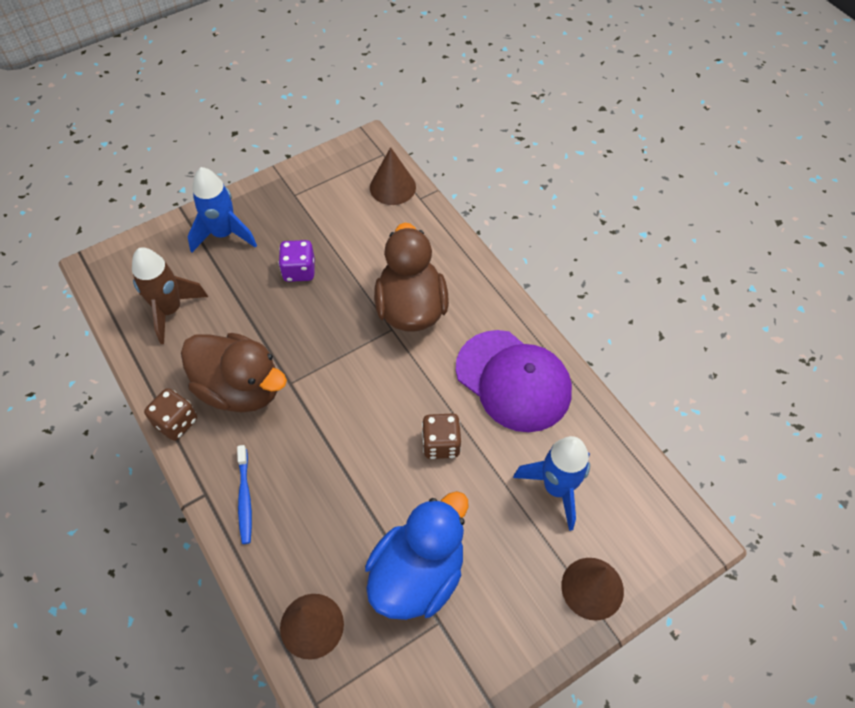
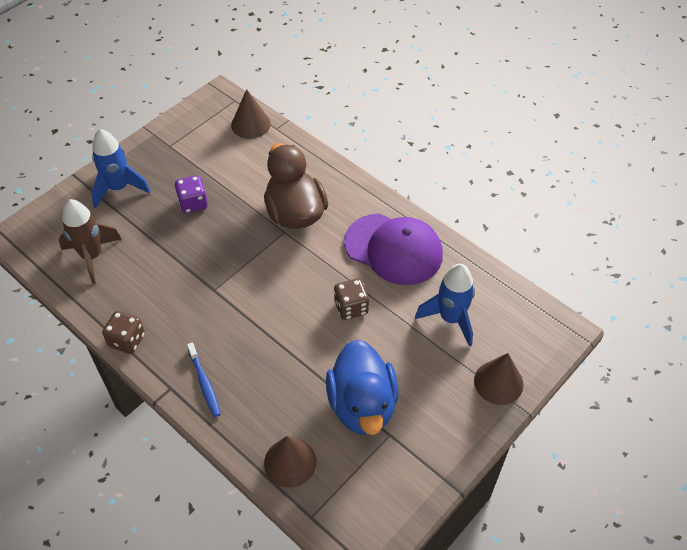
camera: 15 degrees left, 5 degrees down
(240, 388) = (173, 303): brown duck -> none
(417, 574) = (362, 405): blue duck -> blue duck turned 150 degrees clockwise

